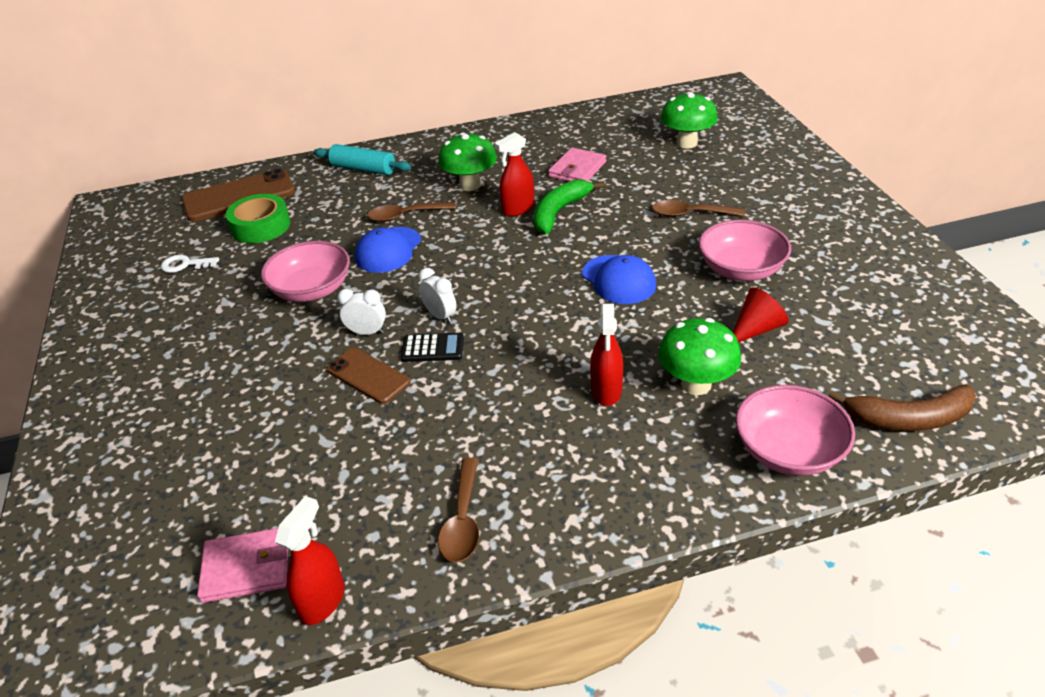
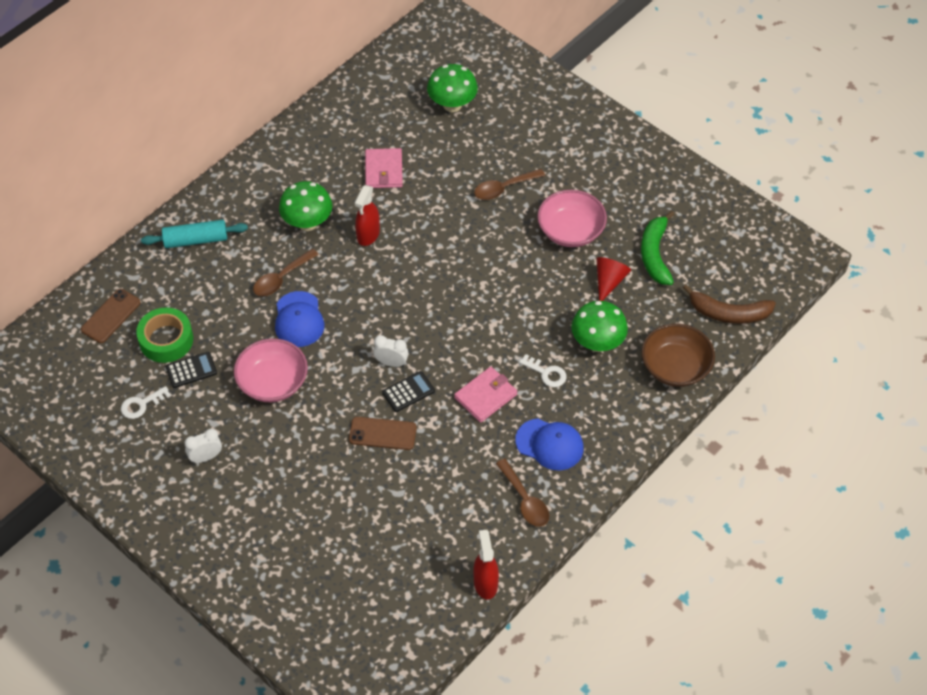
camera: 35 degrees left, 15 degrees up
(239, 196) = (111, 316): brown phone -> brown phone, size x0.61
(247, 567) = (425, 589): pink wallet -> pink wallet (485, 396)
(254, 255) = (191, 370): none -> black calculator
(367, 332) = (350, 400): white clock -> white clock (206, 457)
(559, 212) = (403, 225): green banana -> green banana (655, 254)
(606, 391) = (546, 373): red spray bottle -> white key
(618, 280) = (493, 276): blue cap -> blue cap (549, 444)
(788, 451) = (675, 367): pink bowl -> brown bowl
(908, 419) = (728, 313): brown banana -> brown banana turned 45 degrees clockwise

